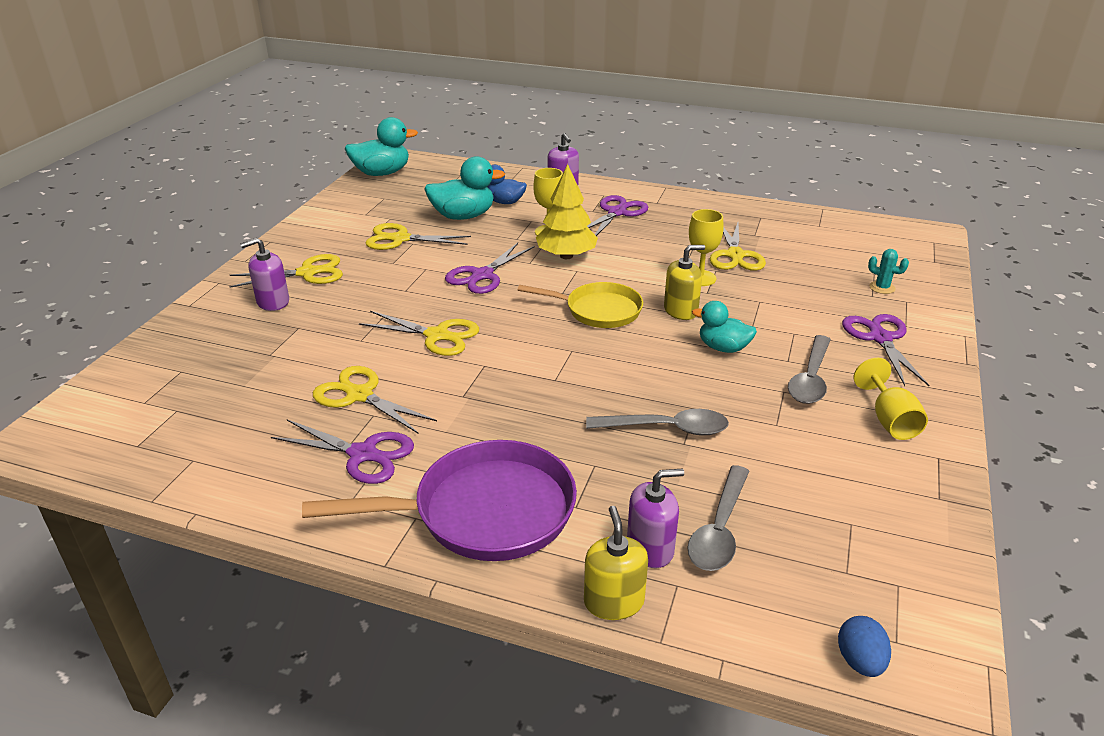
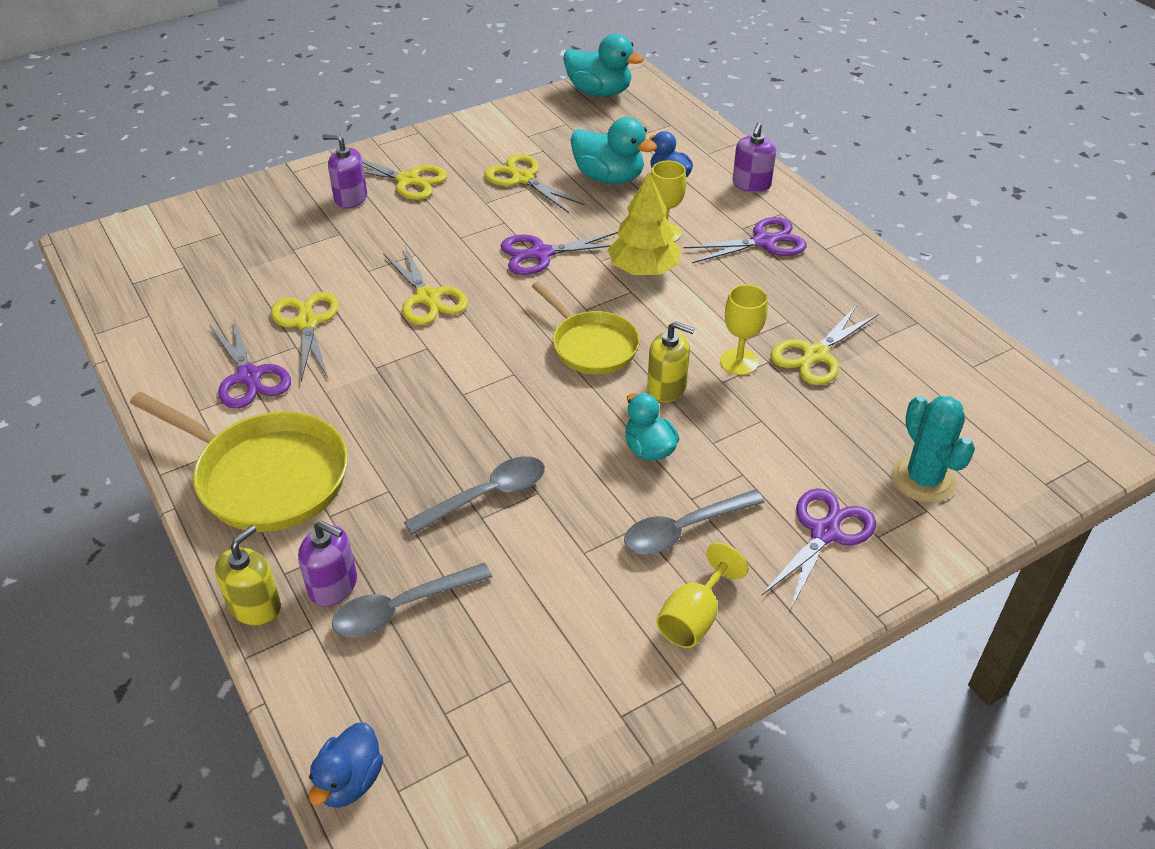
camera: 40 degrees right, 10 degrees up
(484, 512) = (266, 477): purple pan -> yellow pan
(666, 428) = (487, 495): grey spoon -> grey spoon turned 75 degrees counterclockwise
(860, 661) = (349, 781): blue egg -> blue duck
(882, 288) = (923, 479): turquoise cactus -> turquoise cactus, size x1.90

